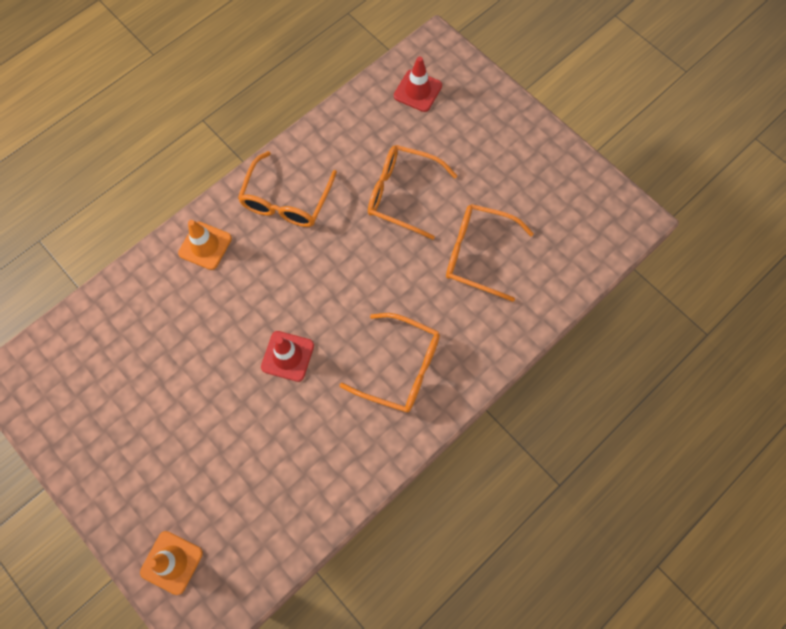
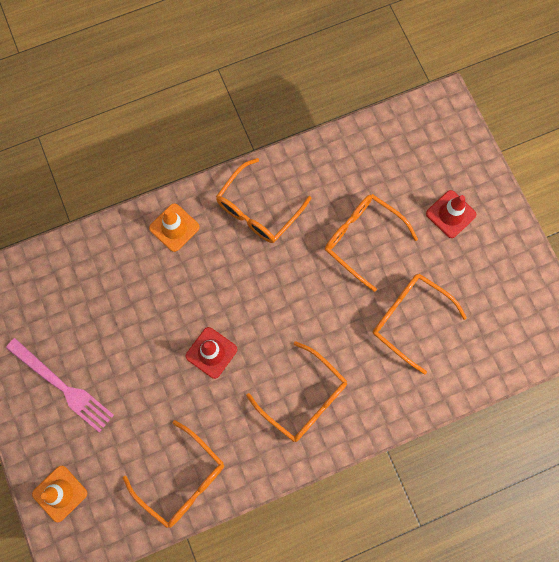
camera: 20 degrees right, 5 degrees up
(137, 447) = (62, 386): none -> pink fork
(302, 498) = (182, 480): none -> orange glasses
(417, 91) = (412, 144): red traffic cone -> red traffic cone (450, 214)

